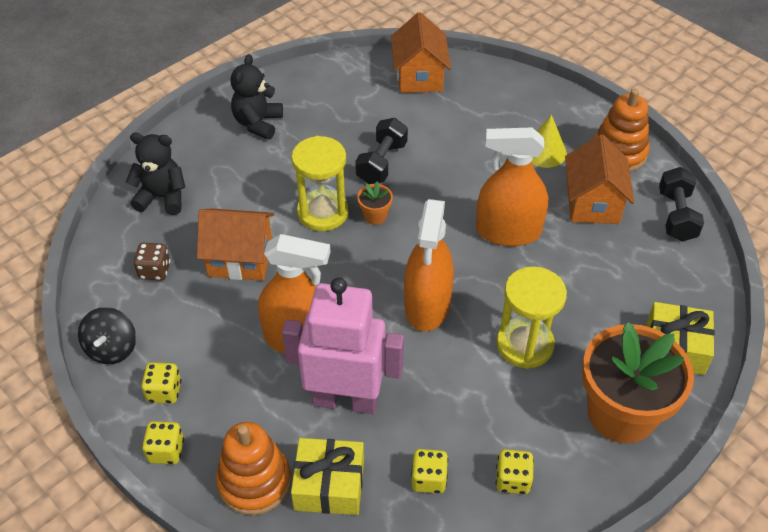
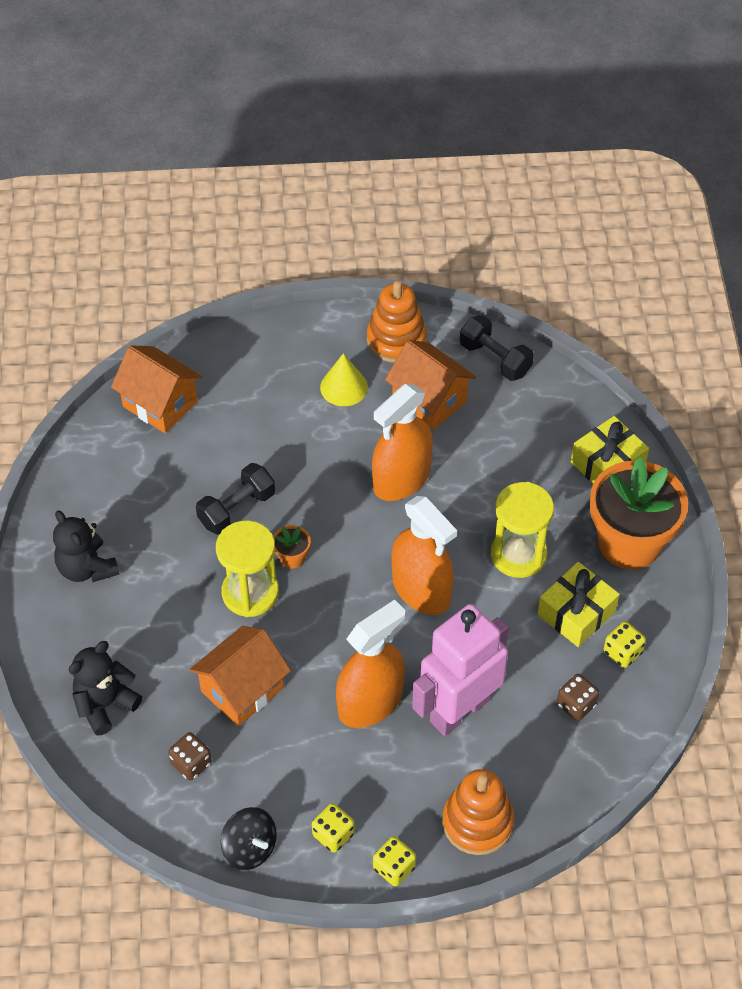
camera: 50 degrees left, 5 degrees up
(329, 485) = (524, 773): yellow gift -> yellow gift (576, 613)
(382, 163) = (236, 509): black dumbbell -> black dumbbell turned 75 degrees clockwise
(428, 479) = (576, 705): yellow dice -> brown dice

